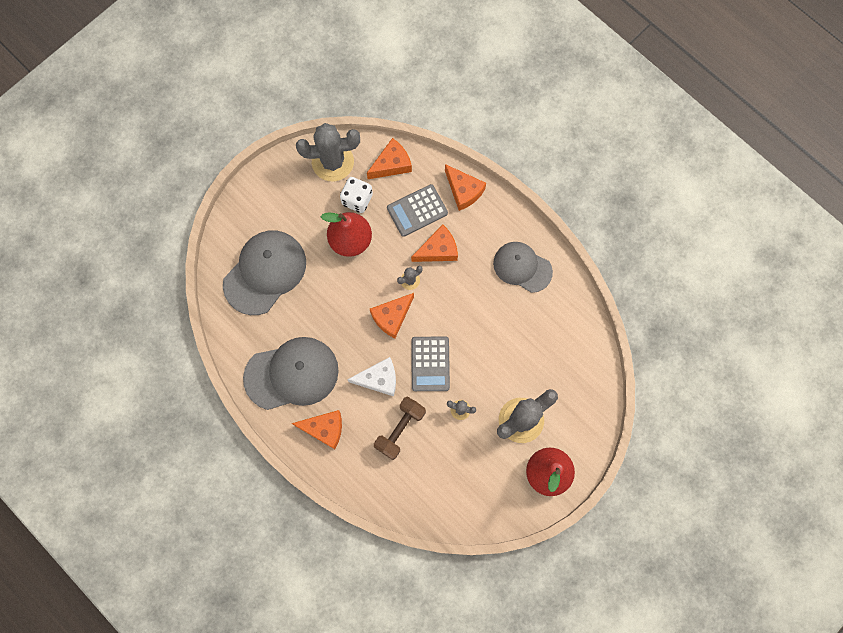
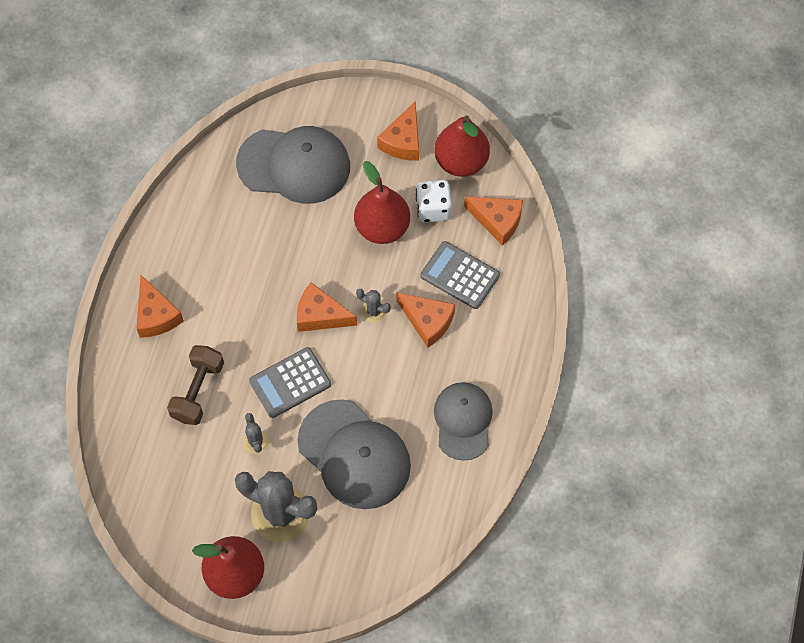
camera: 60 degrees right, 10 degrees down
(292, 374) = (198, 251): grey cap -> grey cap (354, 455)
(332, 162) = (461, 162): grey cactus -> red pear
(379, 379) = (242, 340): white cheese -> none
(400, 429) = (198, 391): brown dumbbell -> brown dumbbell turned 75 degrees counterclockwise
(463, 191) = (514, 311): orange cheese -> orange cheese (403, 141)

